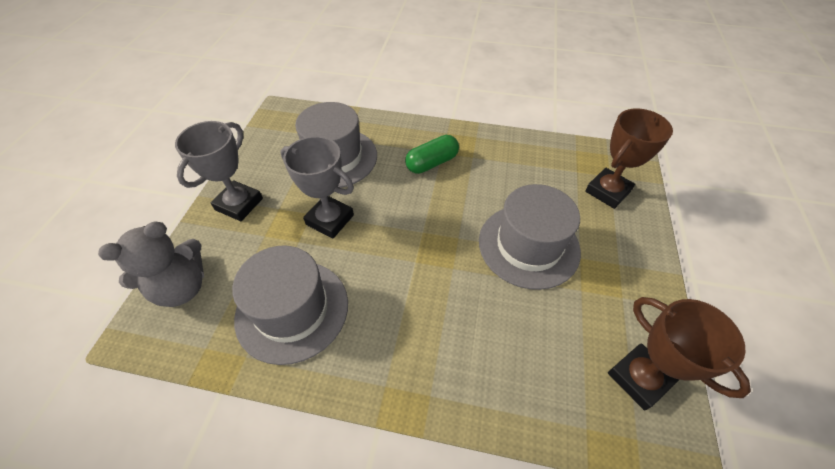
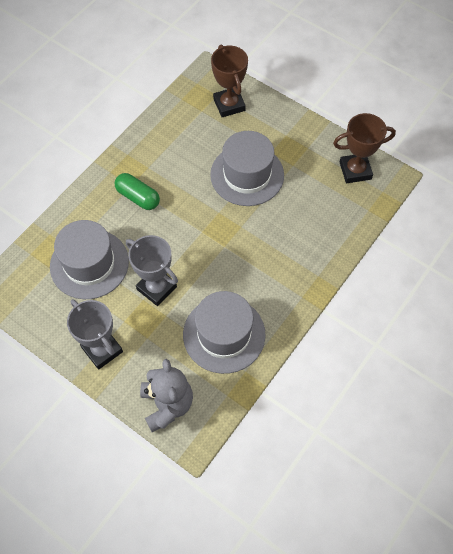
camera: 65 degrees left, 10 degrees up
(330, 220) = (156, 288): grey trophy -> grey trophy turned 75 degrees clockwise
(432, 163) = (138, 197): green capsule -> green capsule turned 45 degrees counterclockwise

